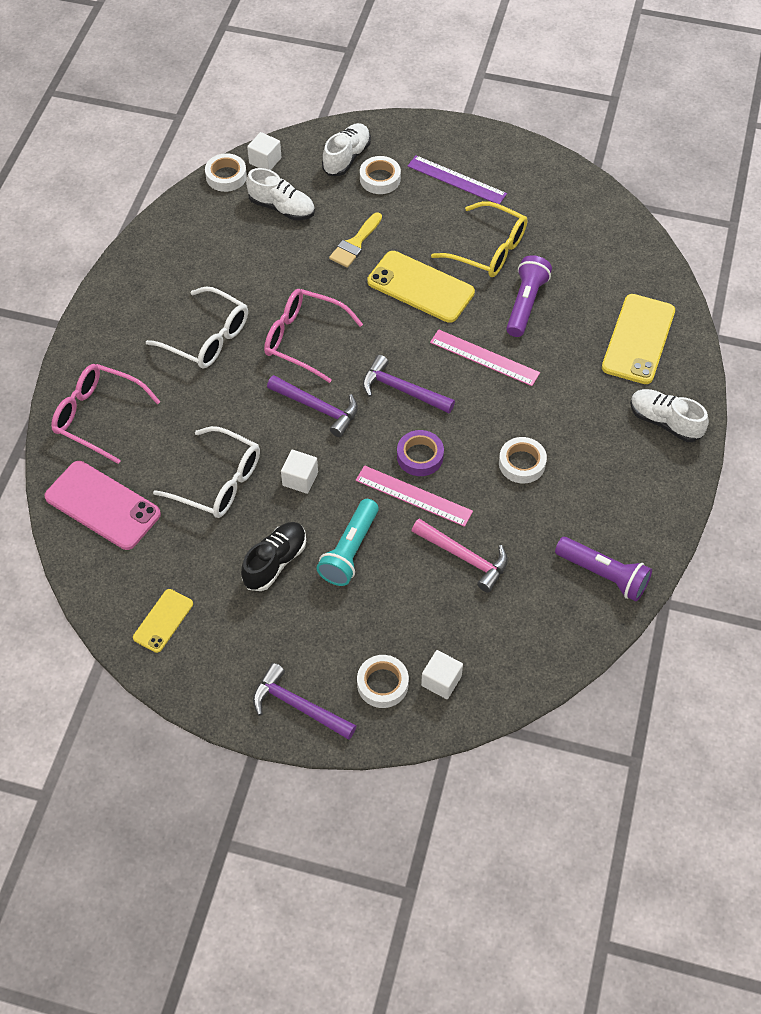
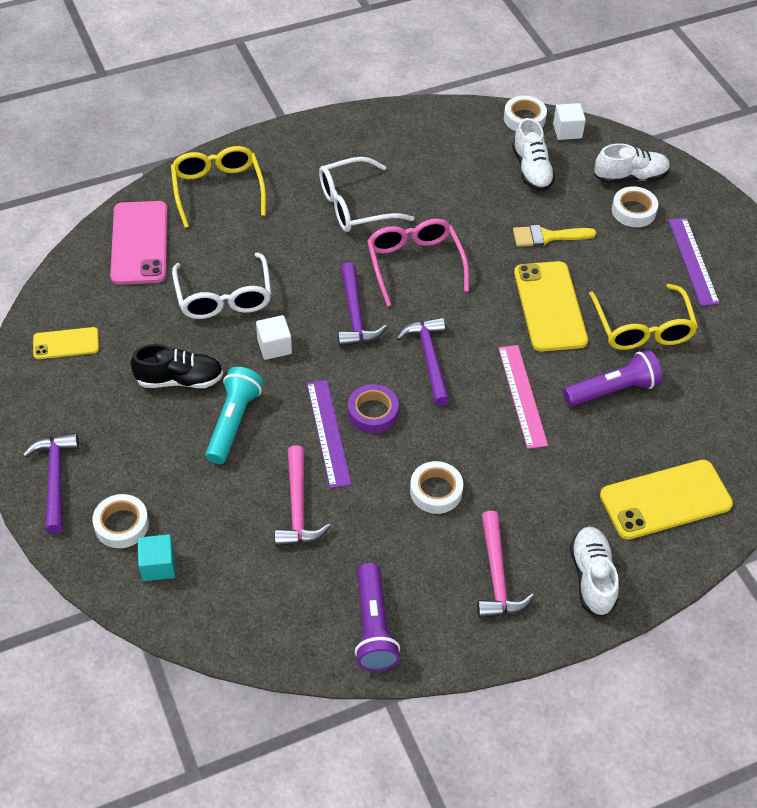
camera: 50 degrees right, 5 degrees down
(97, 416) = (218, 189): pink glasses -> yellow glasses
(207, 338) = (354, 205): white glasses -> white glasses turned 75 degrees clockwise
(349, 551) = (233, 422): turquoise flashlight -> turquoise flashlight turned 120 degrees clockwise
(413, 496) = (328, 433): pink ruler -> purple ruler
(441, 681) = (158, 565): white cube -> turquoise cube
(620, 475) = (497, 576): none -> pink hammer

